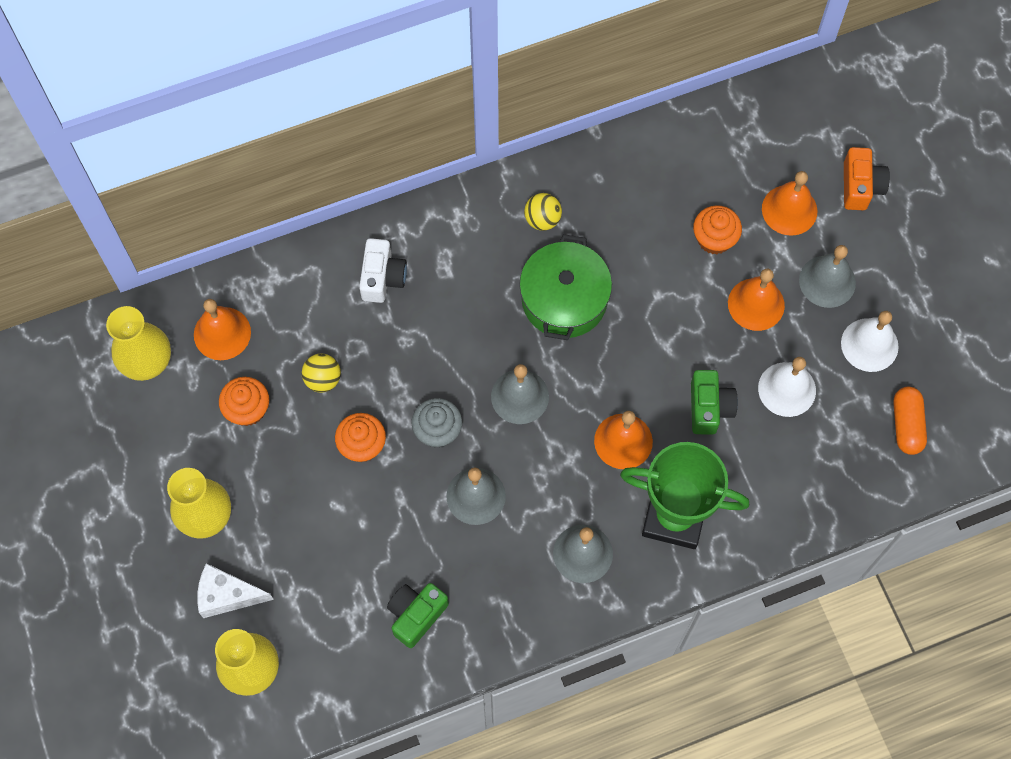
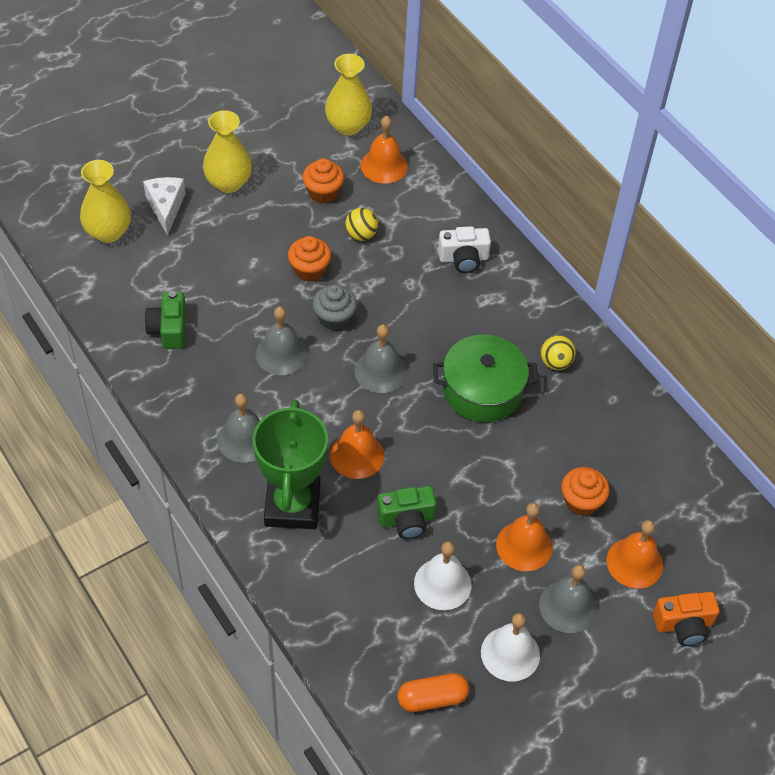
camera: 75 degrees right, 15 degrees down
(416, 615) = (169, 329): green camera -> green camera turned 120 degrees counterclockwise

